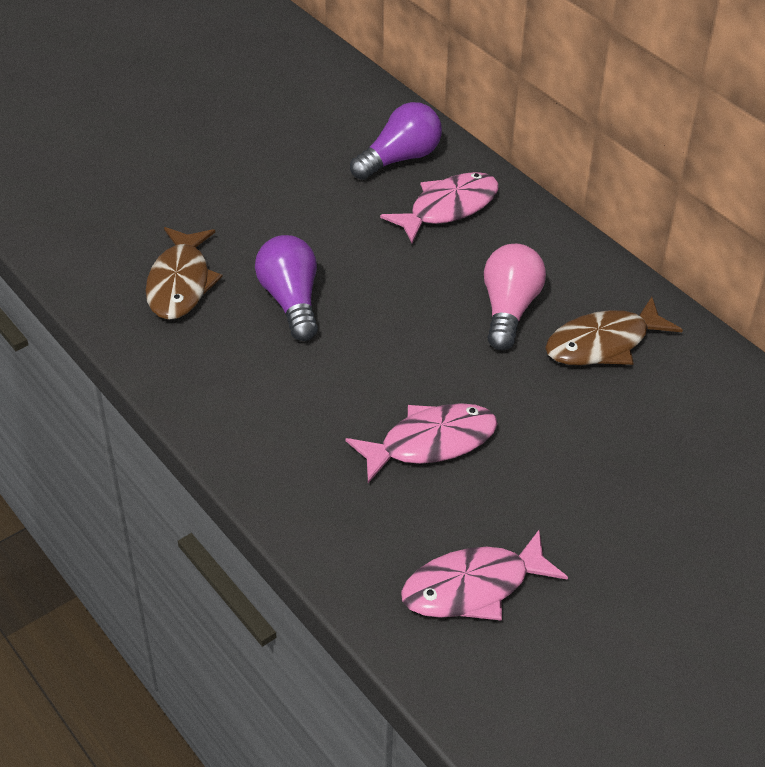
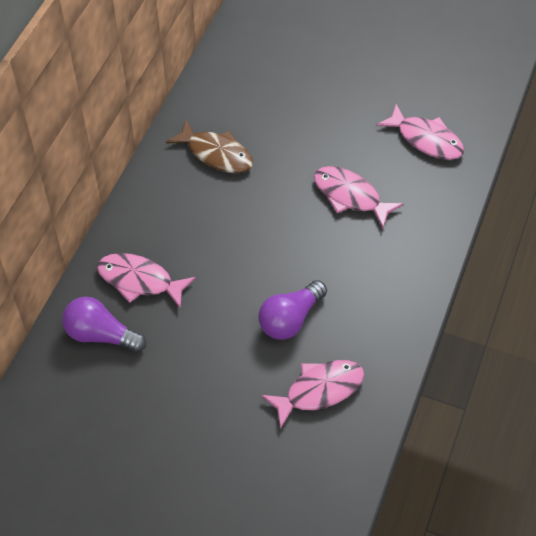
camera: 120 degrees left, 10 degrees up
(180, 283) = (319, 390): brown fish -> pink fish
(509, 310) = (218, 207): pink light bulb -> none

